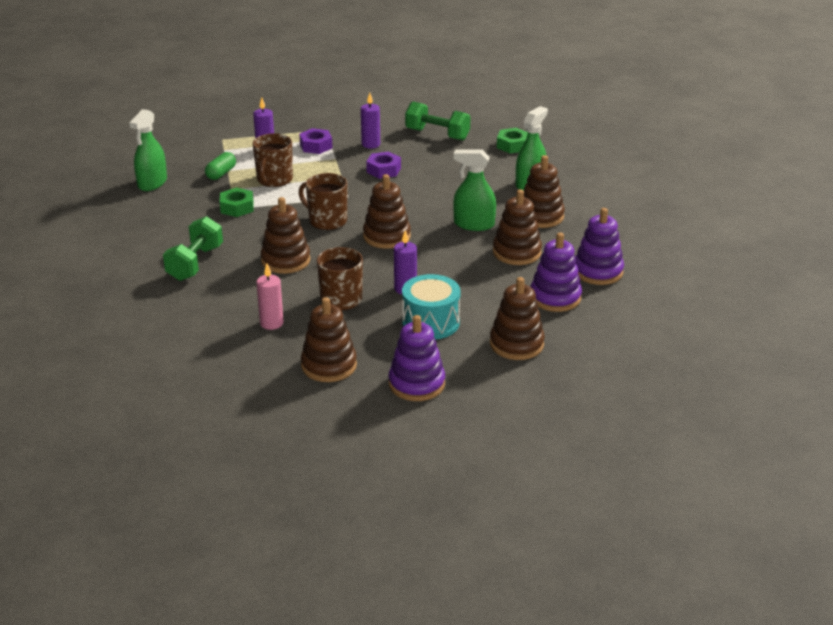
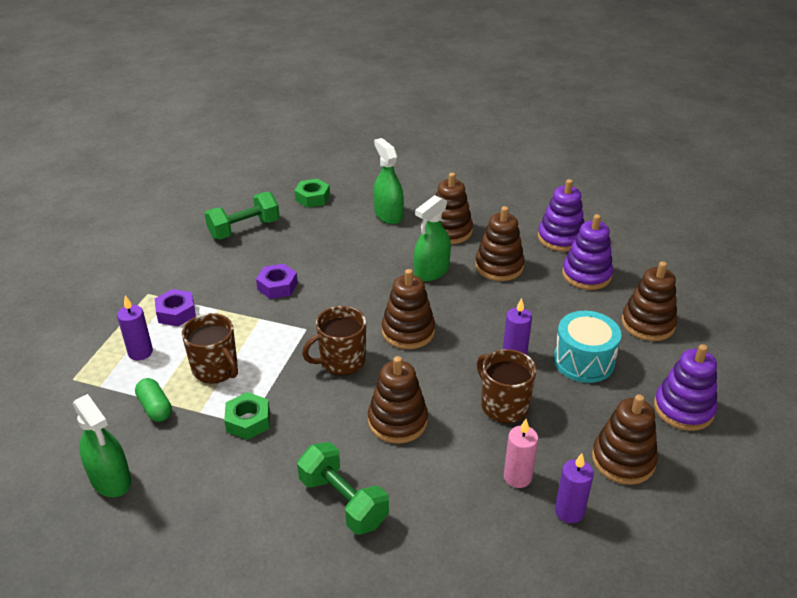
camera: 60 degrees left, 5 degrees up
(371, 144) = (216, 275): purple candle -> purple candle (569, 511)

